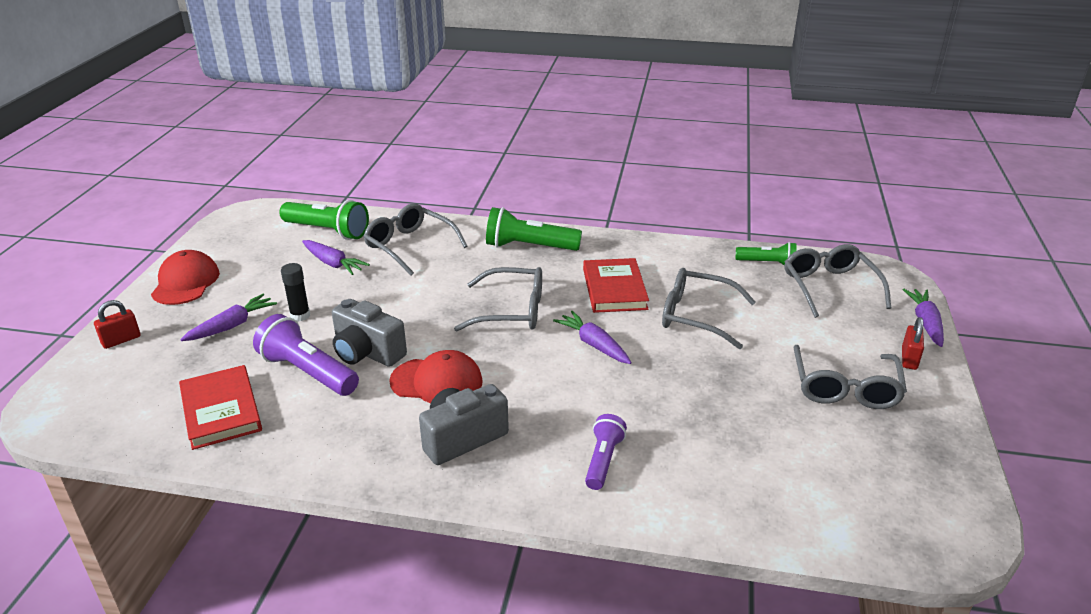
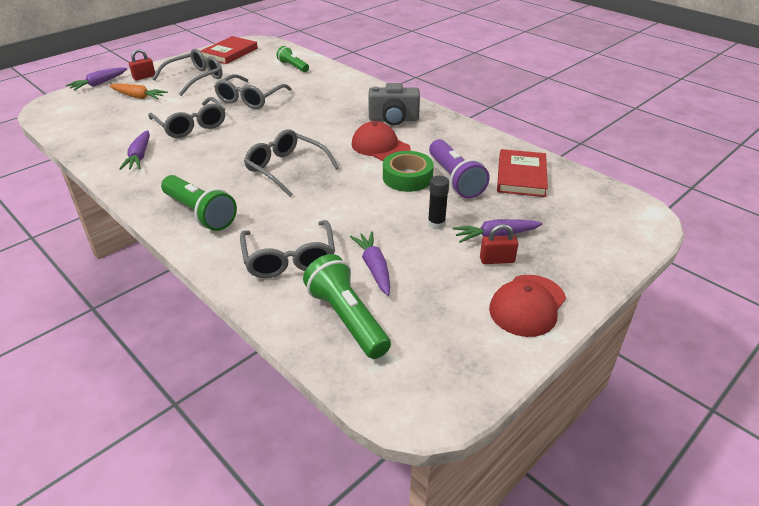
camera: 145 degrees left, 5 degrees up
(121, 340) = (594, 258): red padlock -> red padlock (497, 260)
(367, 353) = (407, 177): grey camera -> green tape
(594, 344) = (270, 133): purple carrot -> purple carrot (139, 156)
(603, 460) = (340, 93): purple flashlight -> none
(614, 289) = (203, 157): red book -> red book (230, 53)
(767, 263) = (87, 136): green flashlight -> green flashlight (293, 66)
(829, 287) = (92, 112): grey glasses -> grey glasses (250, 99)
(836, 326) = (138, 97): none -> orange carrot

